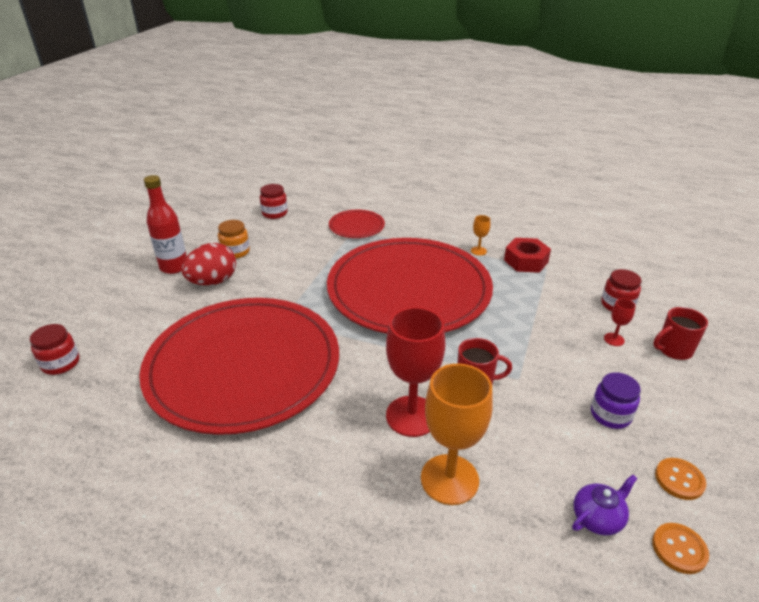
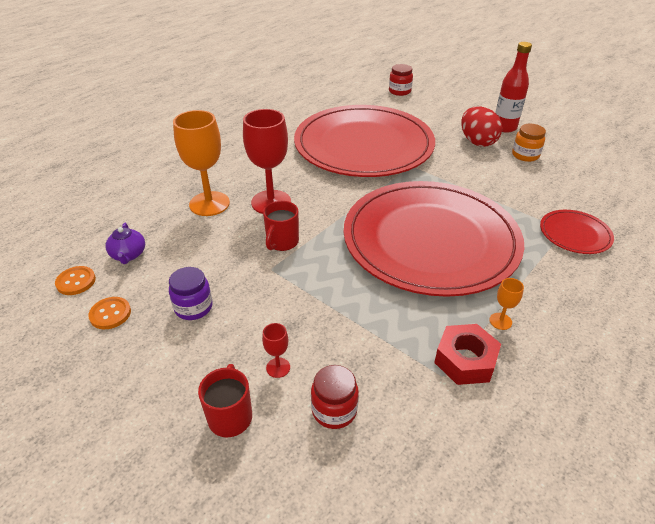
camera: 110 degrees right, 5 degrees up
(274, 213) = (607, 184): red jar -> none

